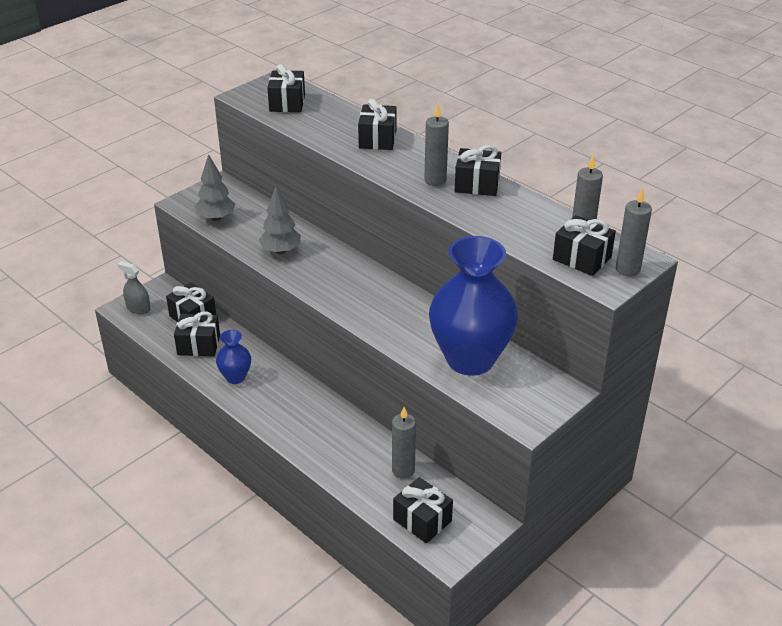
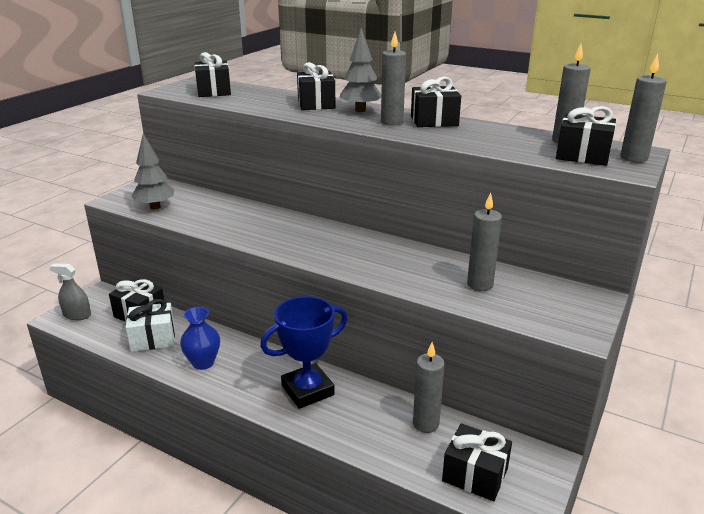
camera: 15 degrees left, 10 degrees down
(199, 345) = (153, 338): black gift -> white gift
(281, 251) = (233, 223): grey tree -> grey tree (360, 110)
(316, 420) = (307, 390): none -> blue trophy
(470, 359) = (480, 284): blue vase -> grey candle

